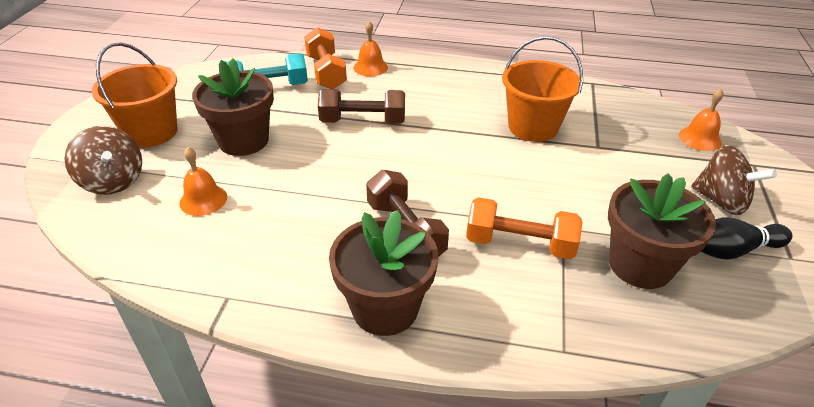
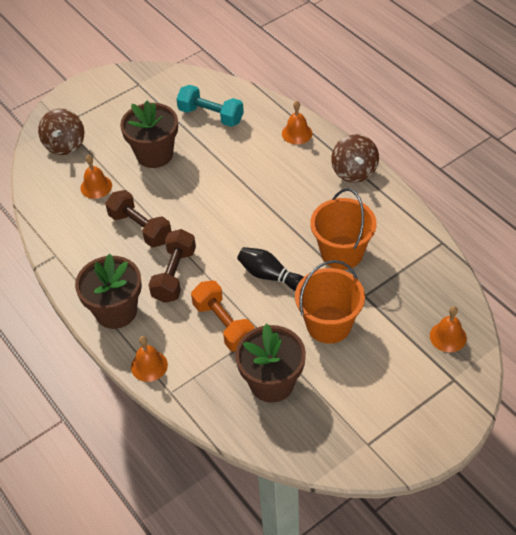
camera: 45 degrees right, 10 degrees up
(151, 132) = (112, 117): orange bucket -> orange bucket (329, 324)
(326, 72) = (262, 121): orange dumbbell -> none
(363, 121) = (238, 180): brown dumbbell -> brown dumbbell (140, 228)
(501, 340) = (149, 365): none -> orange bell
(721, 201) = (385, 384): brown spinning top -> brown spinning top (354, 172)
(731, 250) = (338, 414): black bowling pin -> black bowling pin (270, 276)

